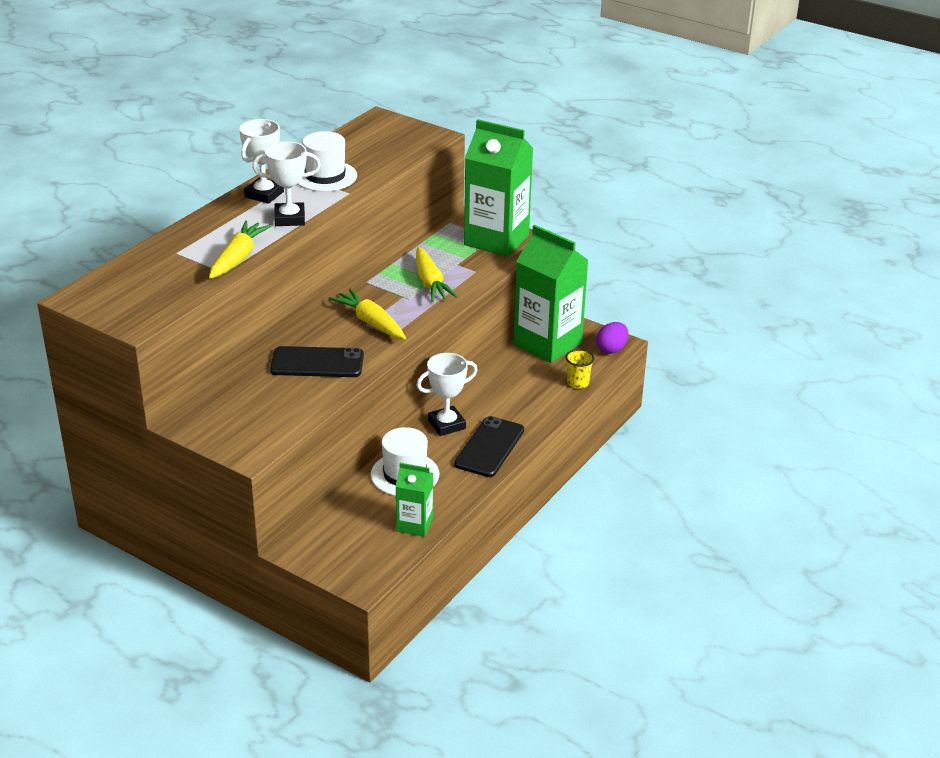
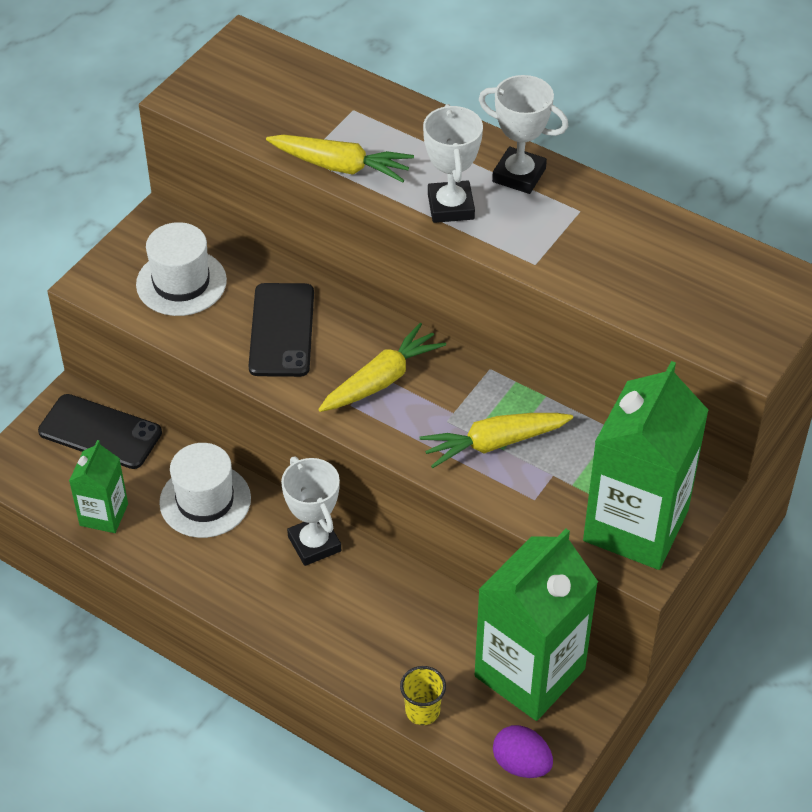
camera: 90 degrees right, 15 degrees up
(325, 176) = (583, 234): white hat -> white hat (181, 282)
(489, 447) = (262, 594): black phone -> black phone (100, 432)

